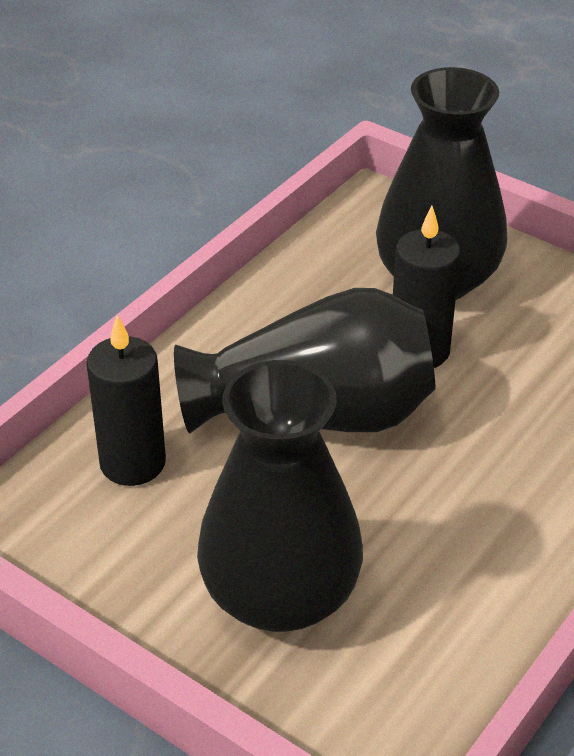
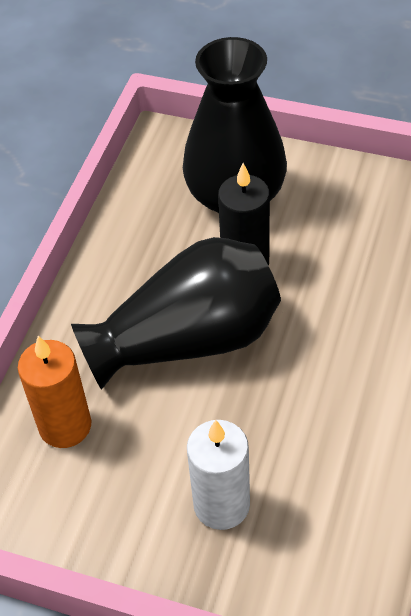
camera: 15 degrees left, 10 degrees up
(132, 463) = (65, 426): black candle -> orange candle
(280, 596) = (221, 505): black vase -> white candle

